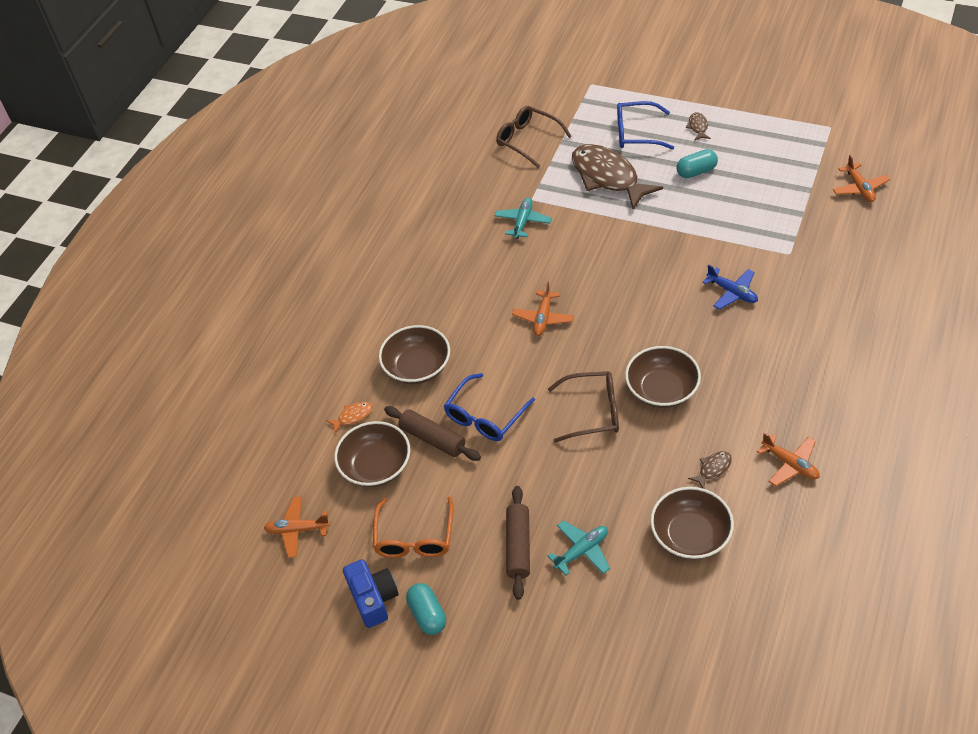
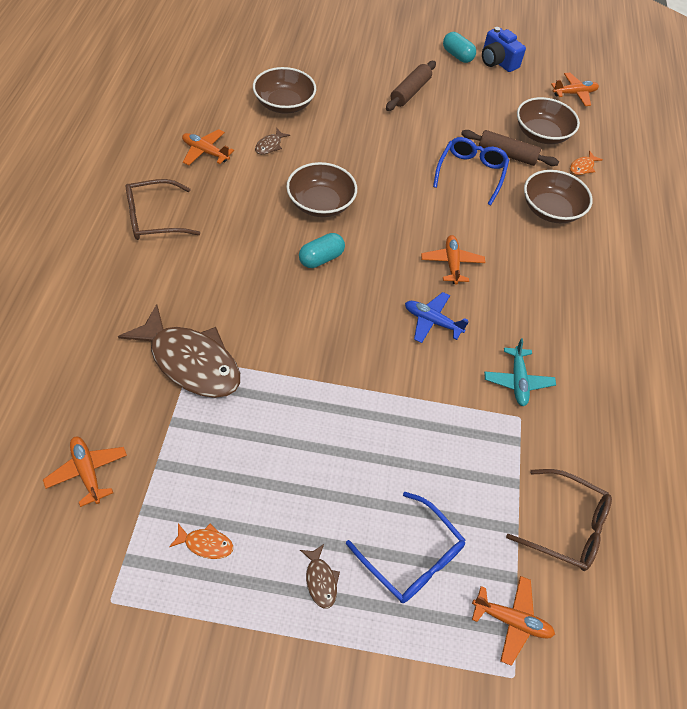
camera: 155 degrees right, 5 degrees up
(414, 537) = (487, 93): orange glasses -> none
(518, 546) = (410, 92): brown rolling pin -> brown rolling pin turned 45 degrees clockwise
(582, 551) = (363, 91): turquoise plane -> none
(583, 104) = (511, 620): none -> orange plane
(592, 412) = (379, 182): brown glasses -> brown glasses (154, 218)
(608, 177) = (433, 463): brown fish -> brown fish (191, 362)
(636, 133) = (412, 557): blue glasses -> blue glasses turned 60 degrees clockwise
(696, 171) = (314, 484): turquoise capsule -> turquoise capsule (321, 258)
(732, 292) = (258, 304): blue plane -> blue plane (432, 321)
(772, 147) = (206, 544): none -> orange fish

